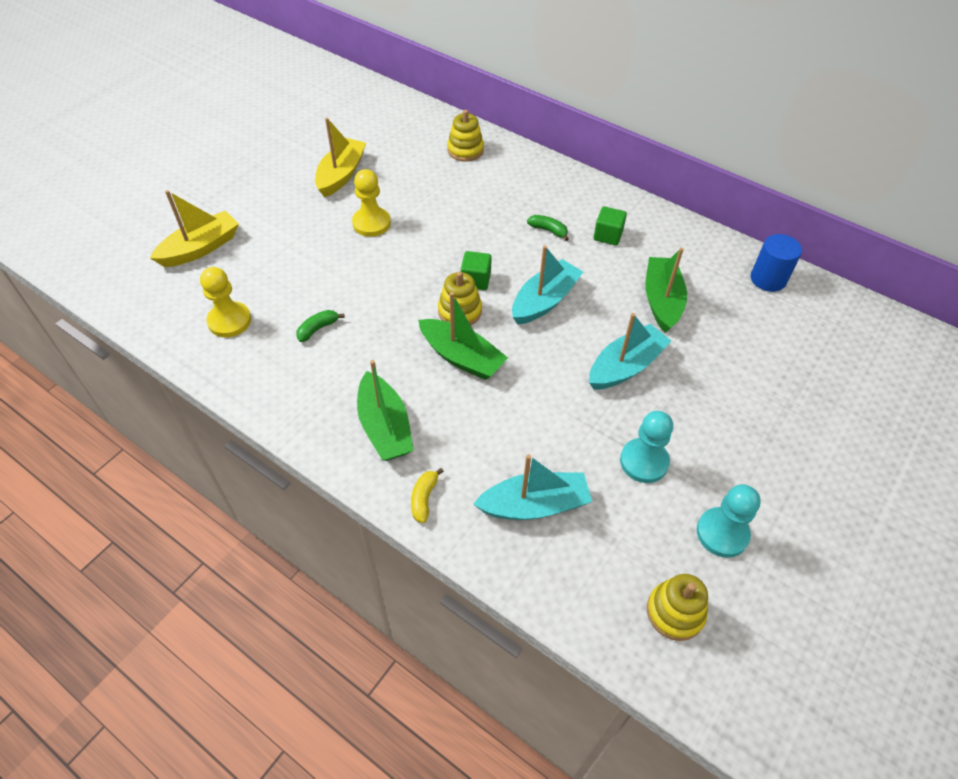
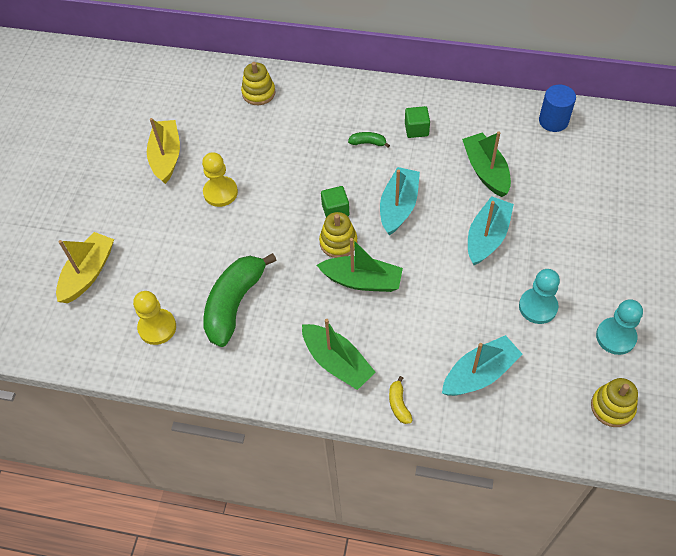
camera: 20 degrees left, 5 degrees up
(317, 329) = (234, 304): green banana -> green banana, size x2.41

